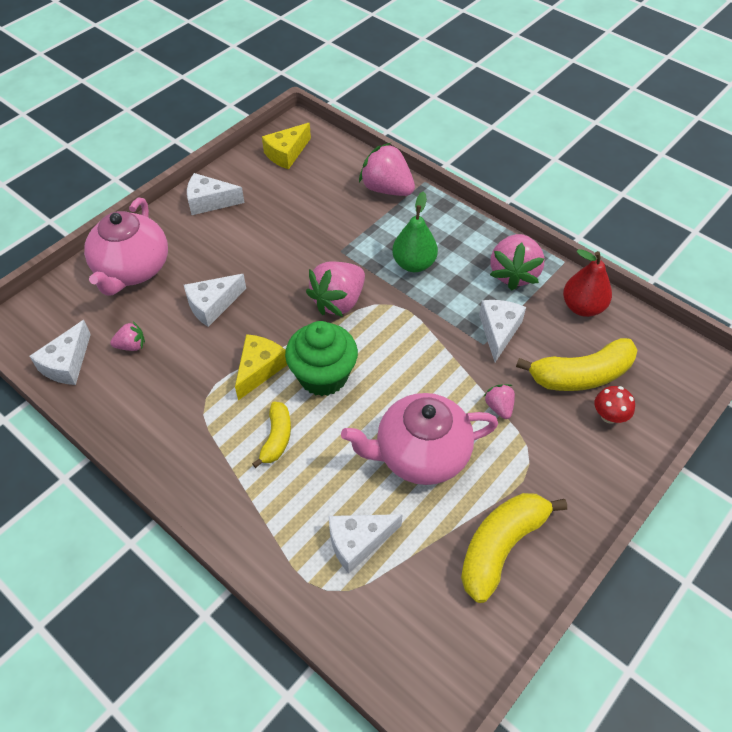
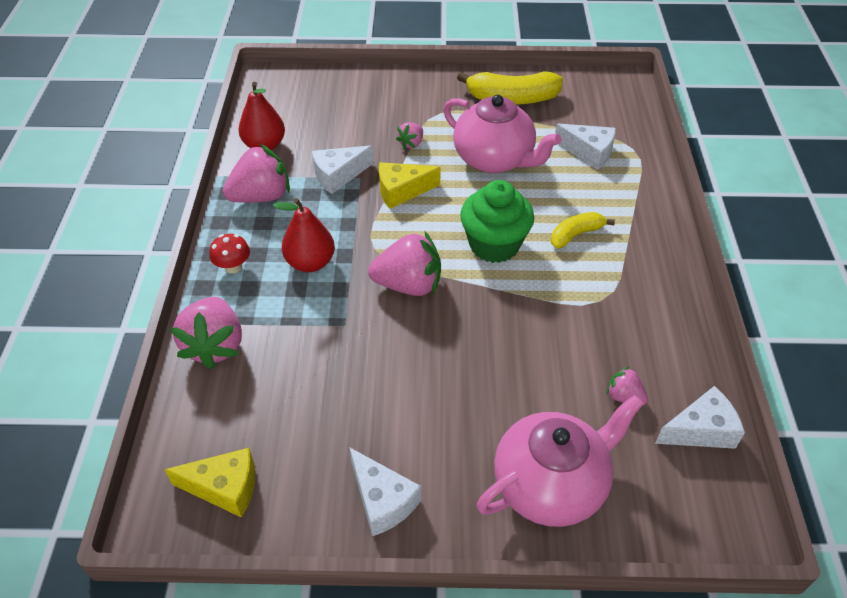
camera: 130 degrees left, 5 degrees down
(212, 305) = (513, 372): white cheese -> none
(259, 369) = (535, 287): yellow cheese -> yellow cheese (402, 191)
(414, 264) = (310, 263): green pear -> red pear
(581, 375) = (338, 120): yellow banana -> none
(609, 416) = (361, 96): red mushroom -> red mushroom (233, 267)

